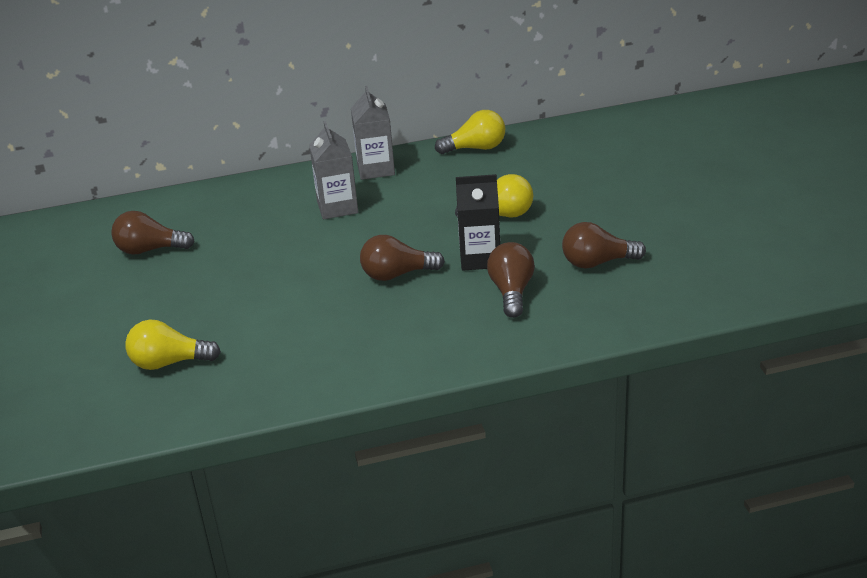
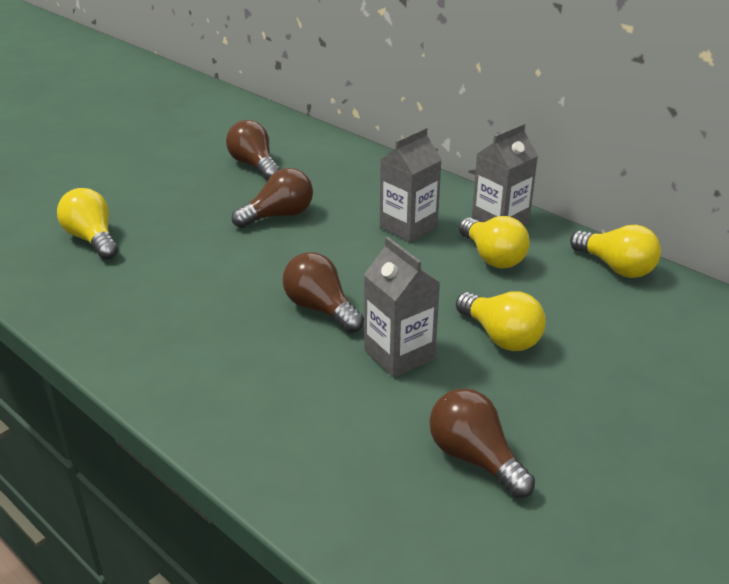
camera: 55 degrees right, 0 degrees up
(413, 187) = (492, 257): none -> yellow light bulb
(480, 258) = (399, 355): black carton -> grey carton
(511, 292) = (351, 406): brown light bulb -> brown light bulb (279, 216)

